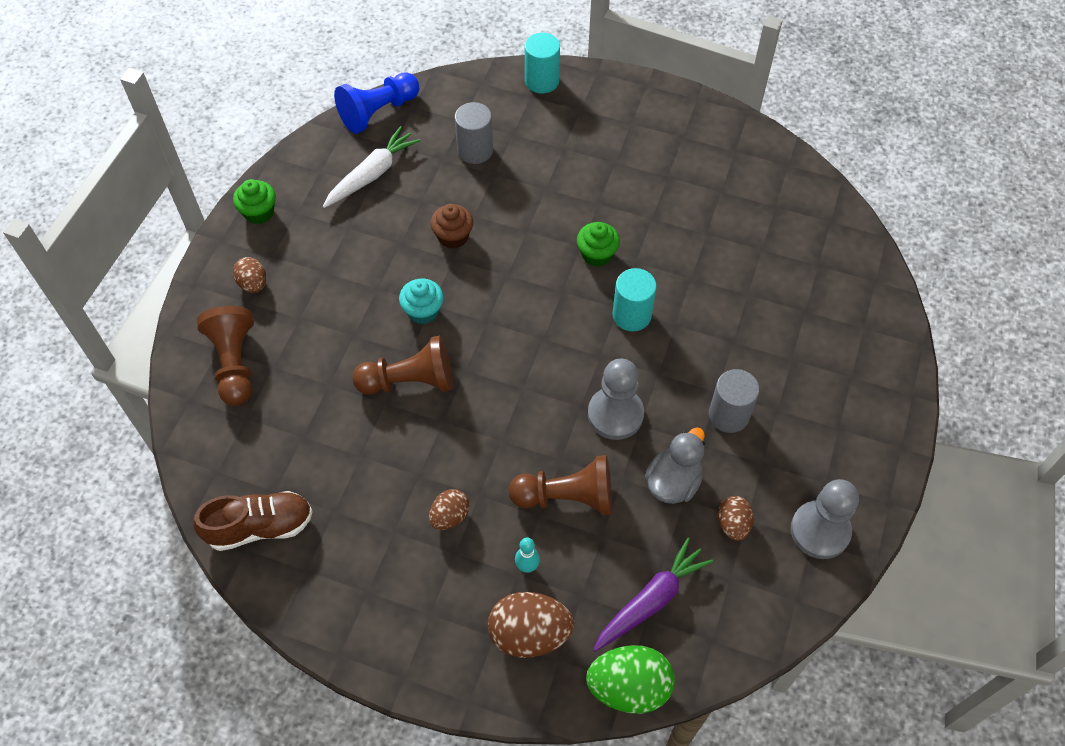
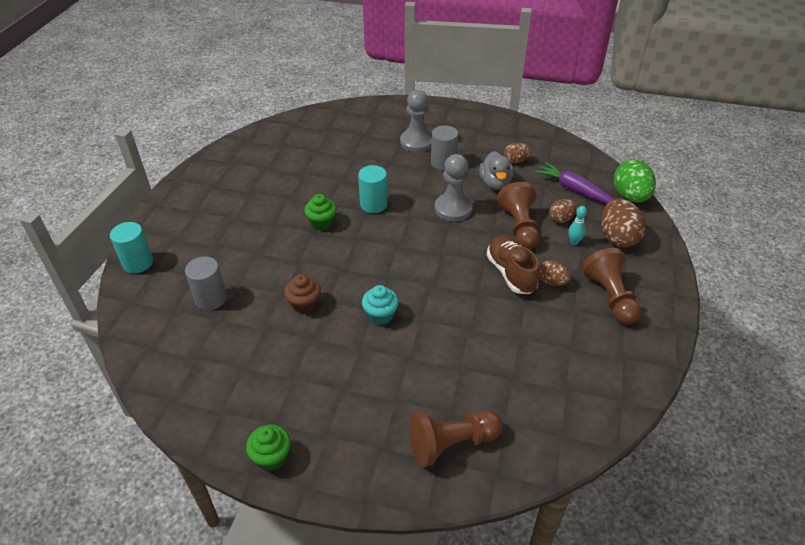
camera: 95 degrees left, 15 degrees down
(253, 284) = (360, 445): brown egg -> brown egg (561, 219)
(260, 527) = (599, 394): brown shoe -> brown shoe (511, 273)
(372, 174) = (230, 368): white carrot -> none
(378, 112) = (150, 374): blue pawn -> none
(410, 381) = (447, 316): brown pawn -> brown pawn (610, 297)
(673, 482) = (495, 183): grey duck -> grey duck turned 120 degrees counterclockwise
(820, 531) = (509, 132): grey pawn -> grey pawn (416, 142)

